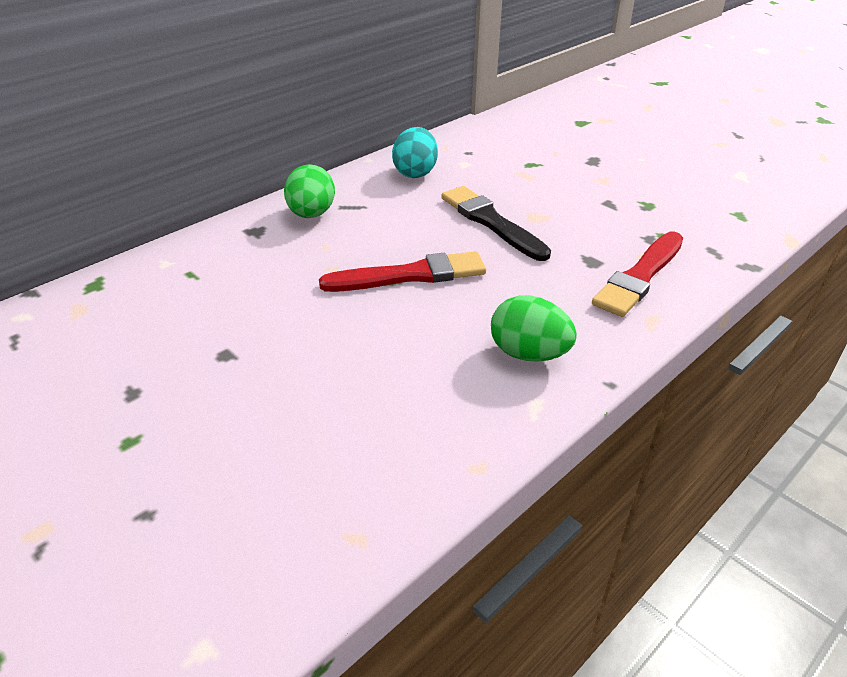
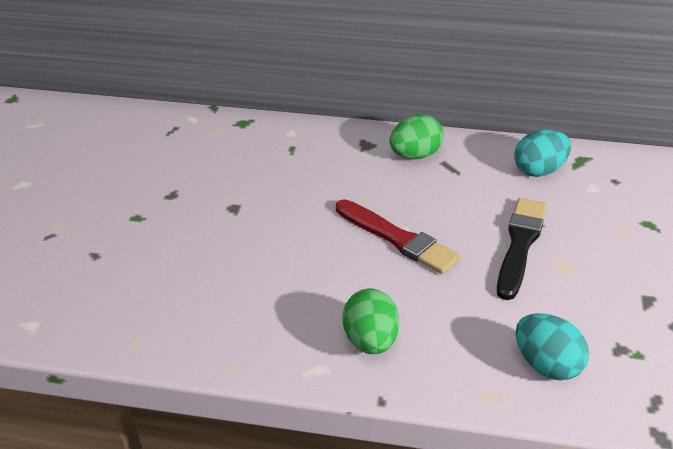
camera: 55 degrees right, 0 degrees up
(640, 277) = (547, 365): red brush -> turquoise egg

